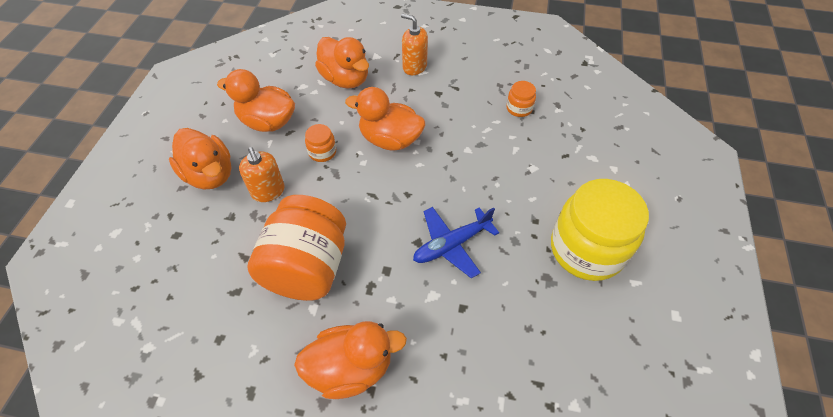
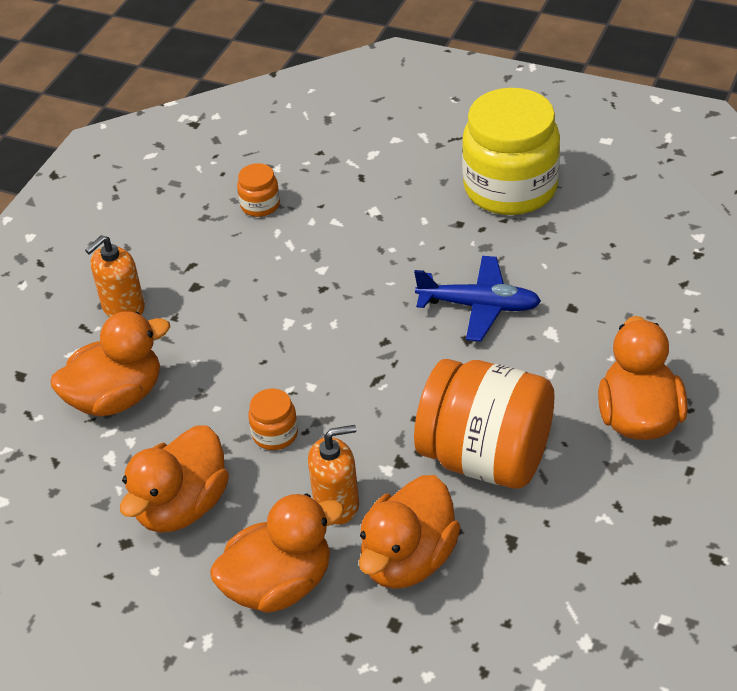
camera: 75 degrees left, 10 degrees down
(390, 139) = (275, 351): orange duck -> orange duck (408, 559)
(451, 245) = (479, 306): blue plane -> blue plane turned 60 degrees counterclockwise

